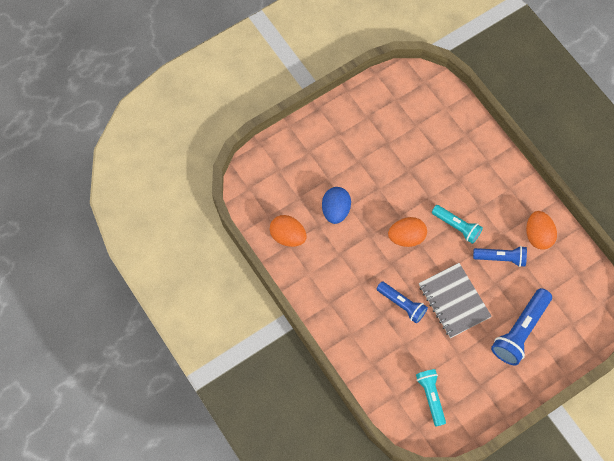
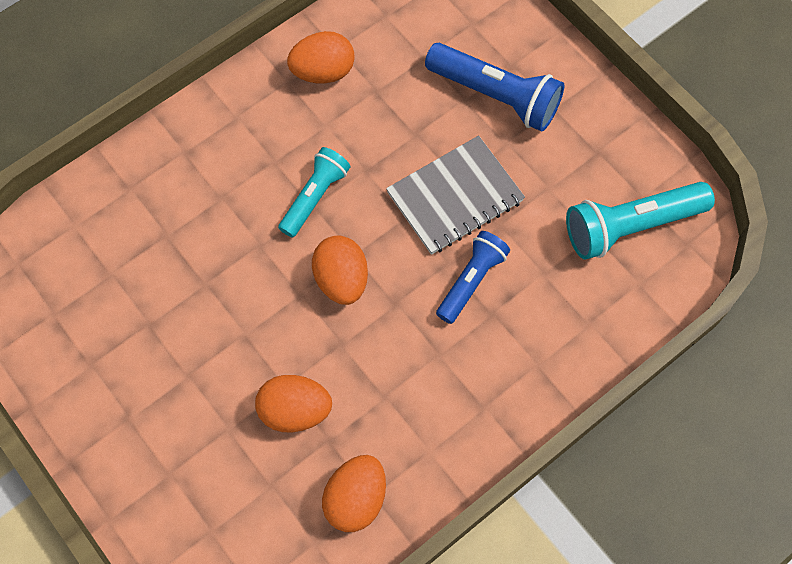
camera: 95 degrees left, 0 degrees up
(335, 210) = (295, 410): blue egg -> orange egg
(431, 397) = (630, 226): turquoise flashlight -> turquoise flashlight, size x1.53
(501, 258) = (369, 126): blue flashlight -> none

